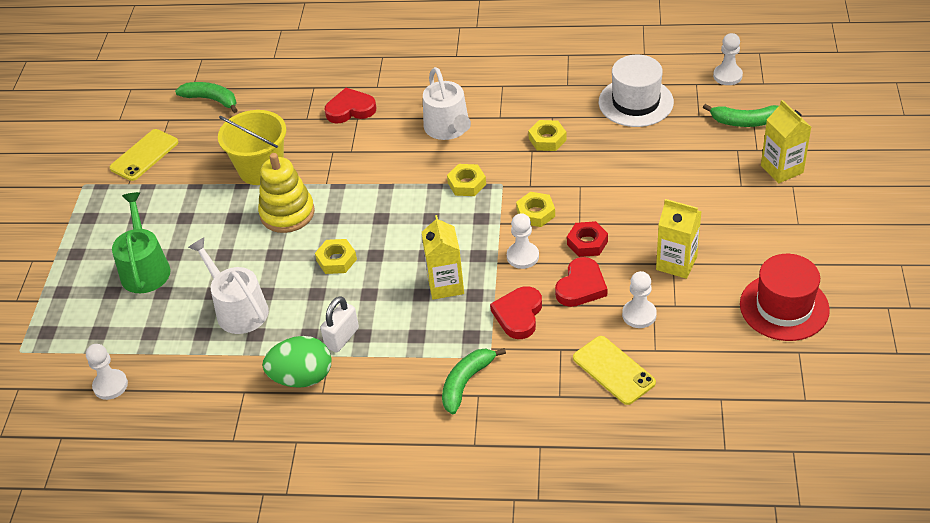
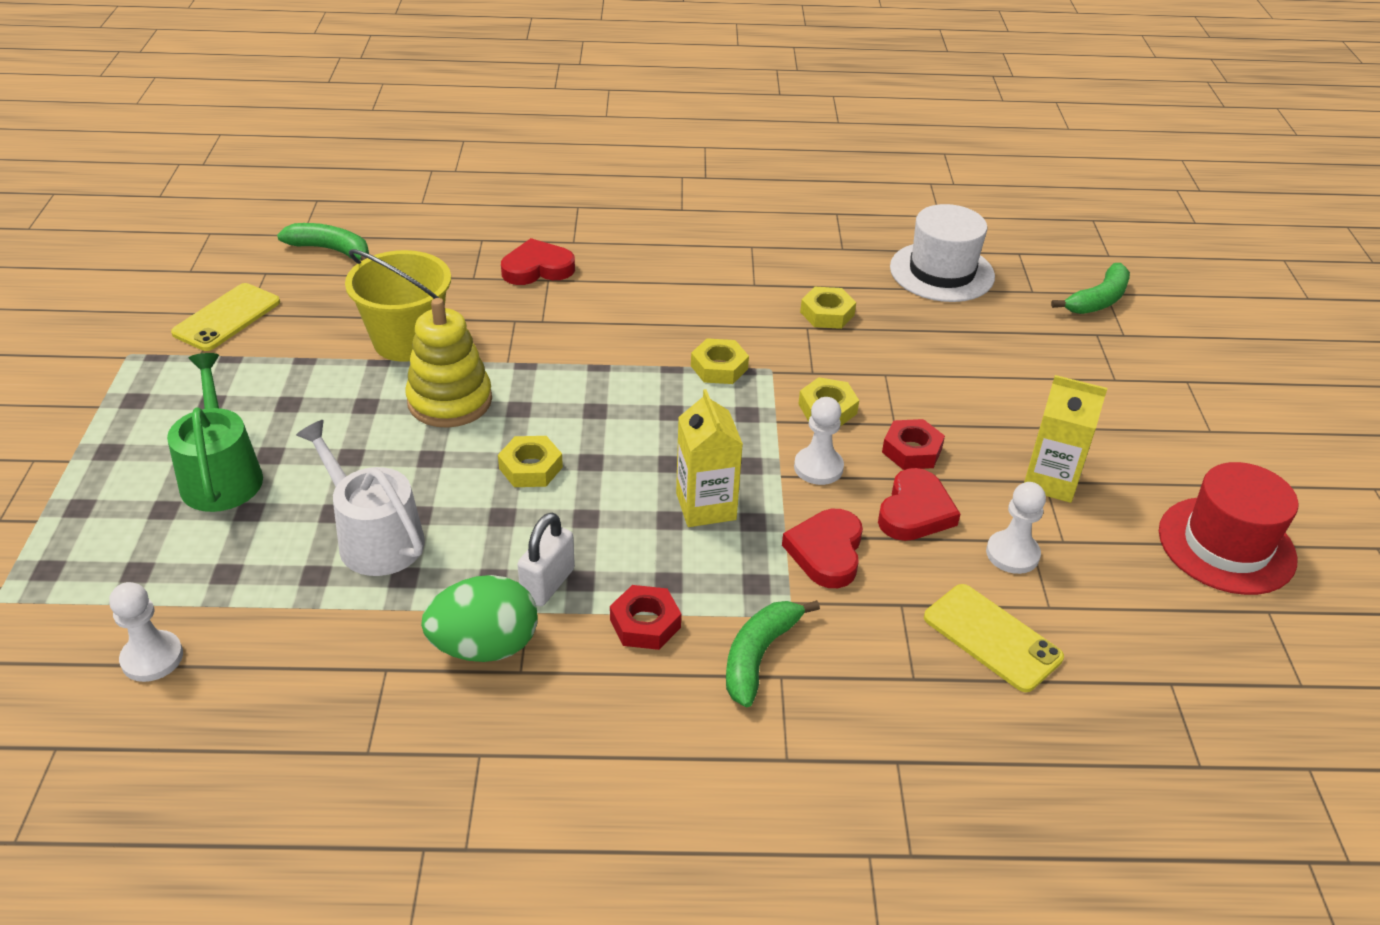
camera: 10 degrees left, 5 degrees down
(399, 362) = (645, 623): none -> red nut
(448, 128) = (682, 296): white watering can -> none
(727, 76) = (1059, 245): white pawn -> none
(745, 122) = (1098, 300): green banana -> green banana turned 45 degrees counterclockwise
(782, 169) = (1166, 360): yellow carton -> none

